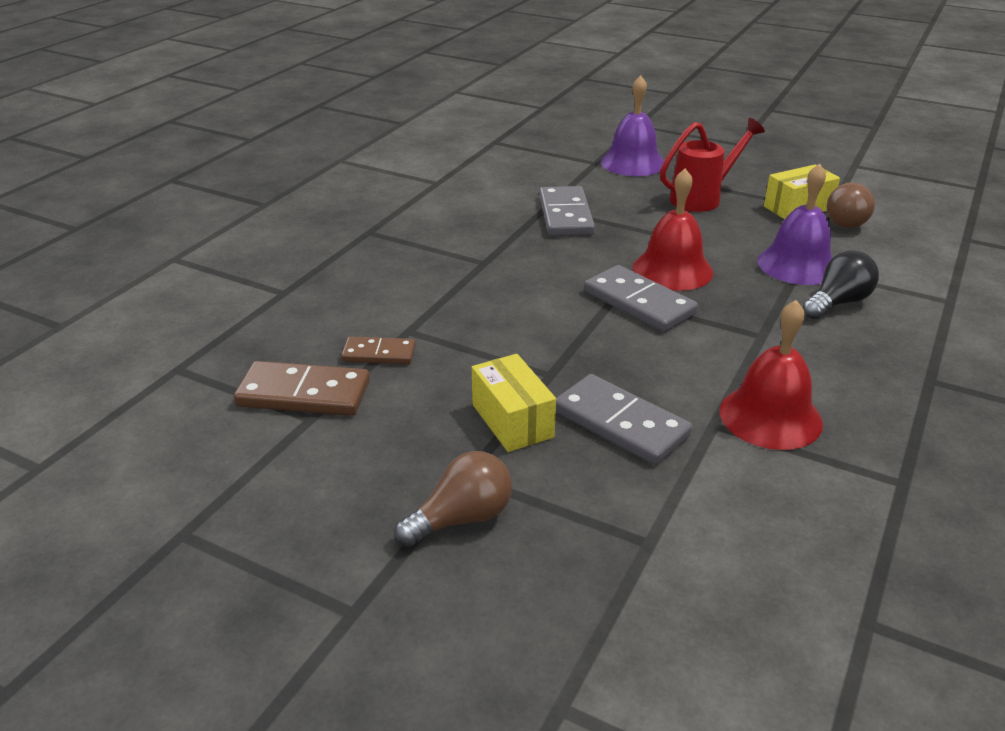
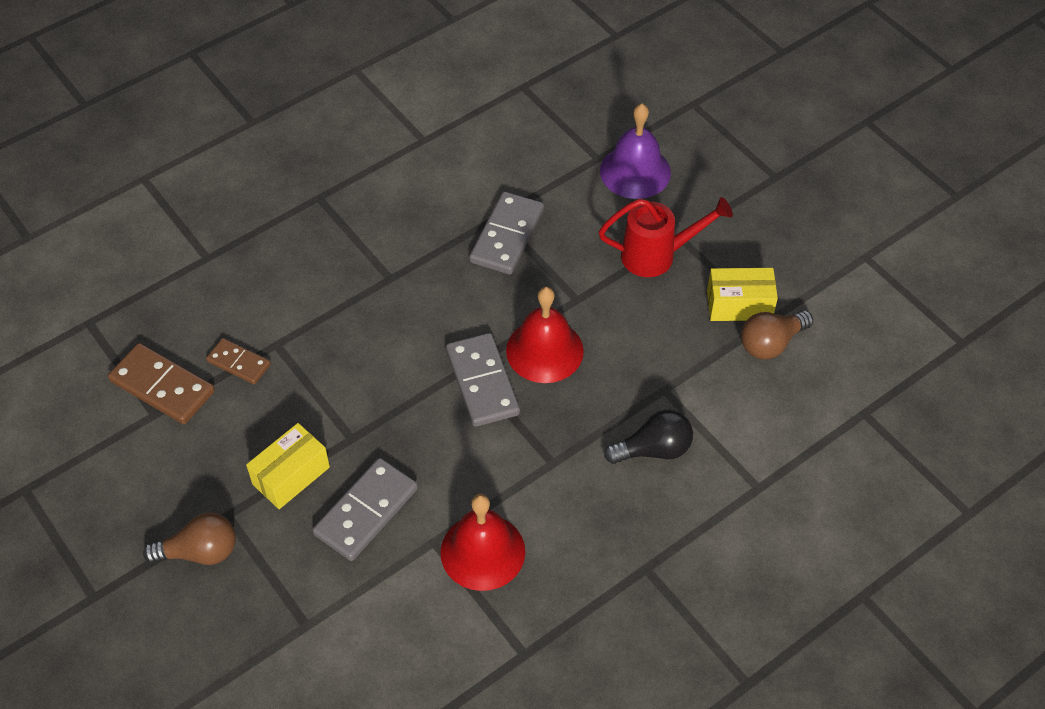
camera: 25 degrees right, 20 degrees up
(512, 421) = (291, 476): yellow box -> yellow box turned 45 degrees clockwise
(620, 423) = (366, 511): grey domino -> grey domino turned 60 degrees clockwise
(797, 264) = (664, 386): purple bell -> none

